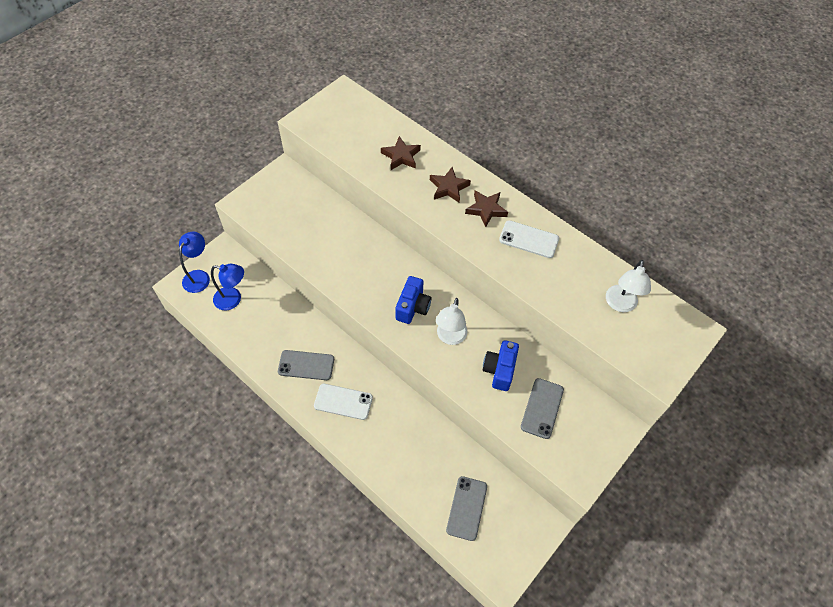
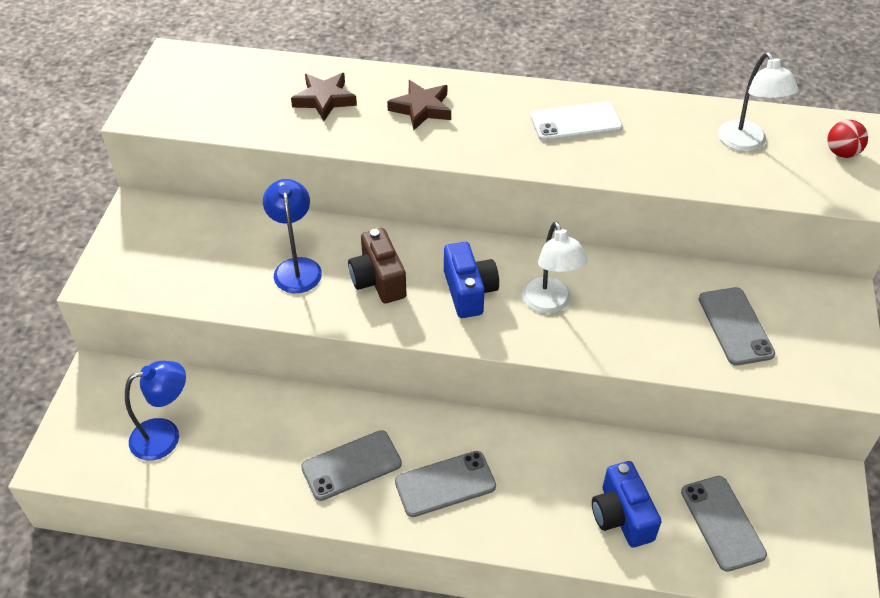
camera: 30 degrees left, 10 degrees down
(199, 276) = (83, 431): blue lamp -> blue lamp (296, 267)
(343, 402) = (445, 484): white phone -> grey phone
(371, 275) = (378, 280): none -> brown camera
(486, 210) = (493, 113): brown star -> none
(499, 370) = (646, 309): blue camera -> blue camera (621, 516)
(675, 342) = (841, 153): none -> red ball

